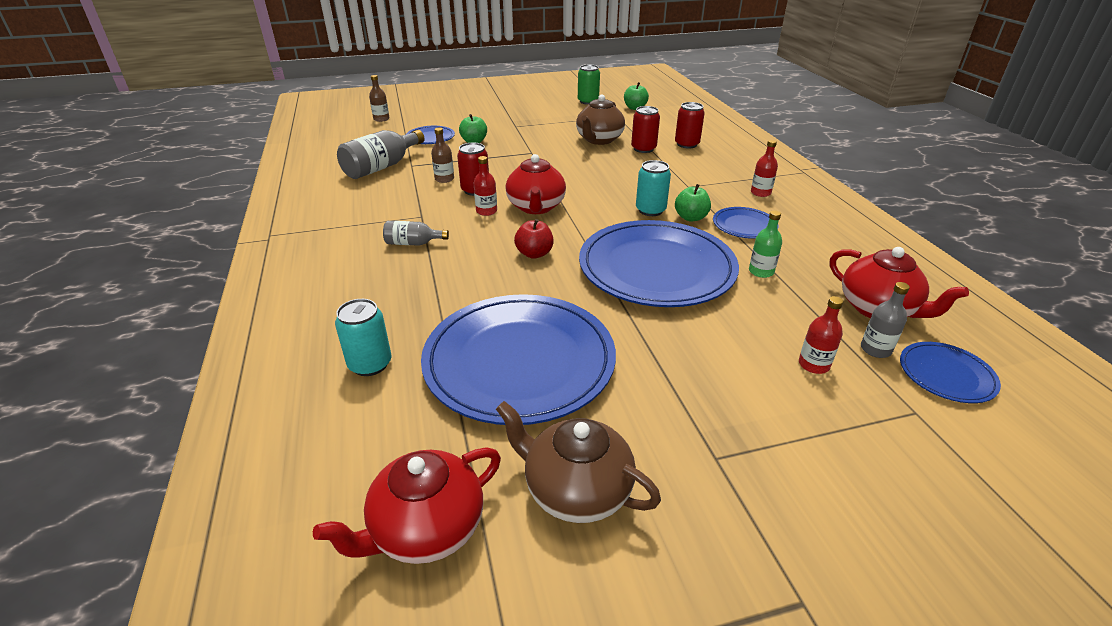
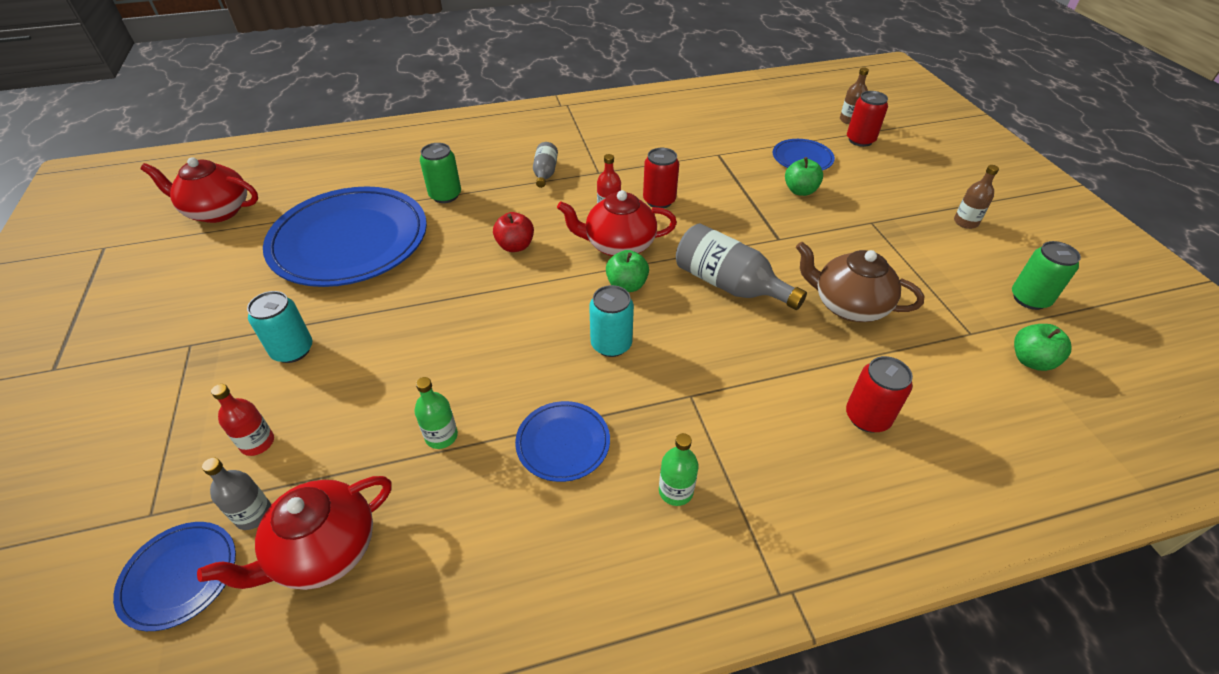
camera: 90 degrees right, 10 degrees up
(370, 364) = (377, 173): turquoise can -> turquoise can (292, 350)
(381, 167) = (709, 137): grey bottle -> grey bottle (728, 284)
(426, 529) = (217, 211): red teapot -> red teapot turned 45 degrees counterclockwise
(438, 302) = (445, 195): none -> green can
(444, 179) = (686, 178): brown bottle -> brown bottle (965, 222)
(576, 490) = (207, 269): brown teapot -> none
(643, 149) = (827, 356): red can -> red can (860, 140)
(656, 268) = (469, 336): blue plate -> none
(691, 217) = (589, 384): green apple -> green apple (626, 285)
(760, 193) = (675, 491): red bottle -> green bottle

